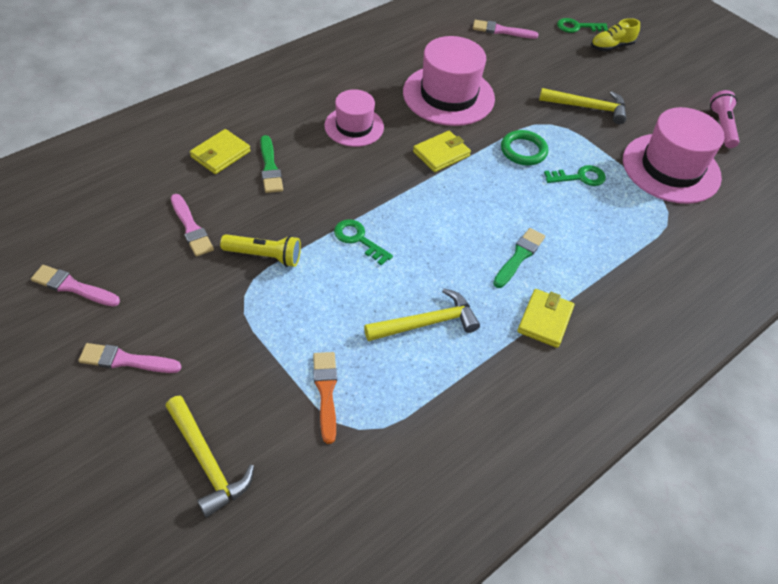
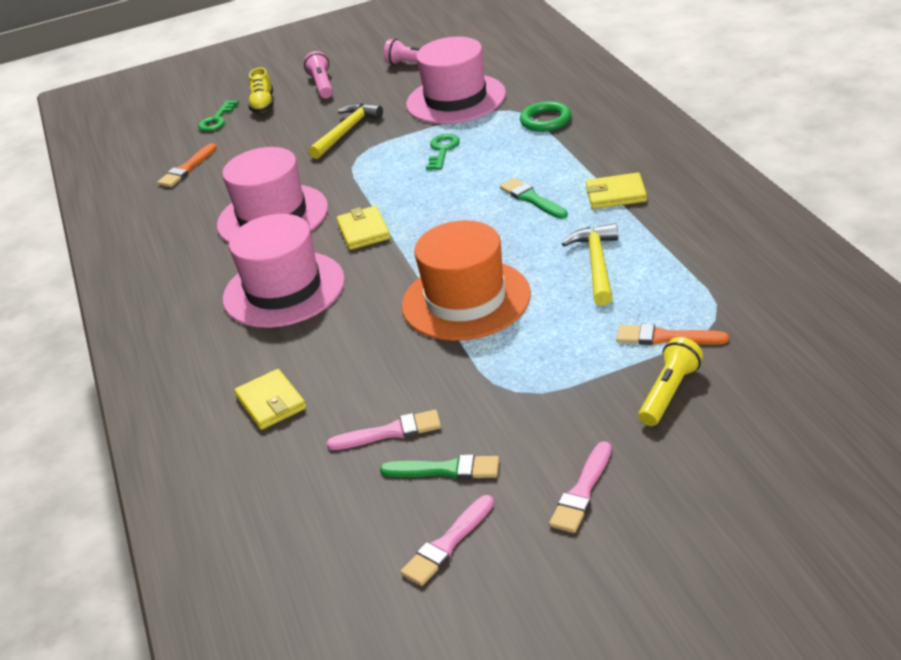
camera: 60 degrees left, 15 degrees down
(207, 461) = (735, 426): yellow hammer -> none
(264, 256) = (462, 372): yellow flashlight -> yellow flashlight (669, 393)
(270, 168) = (318, 361): green brush -> green brush (446, 470)
(354, 126) = (284, 289): pink hat -> pink hat, size x1.64
(358, 239) = (466, 300): green key -> orange hat
(501, 31) = (187, 168): pink brush -> orange brush
(523, 151) = (387, 178): green ring -> green ring (545, 120)
(545, 320) = (615, 194): yellow wallet -> yellow wallet turned 45 degrees counterclockwise
(658, 74) = (322, 85): none -> pink flashlight

